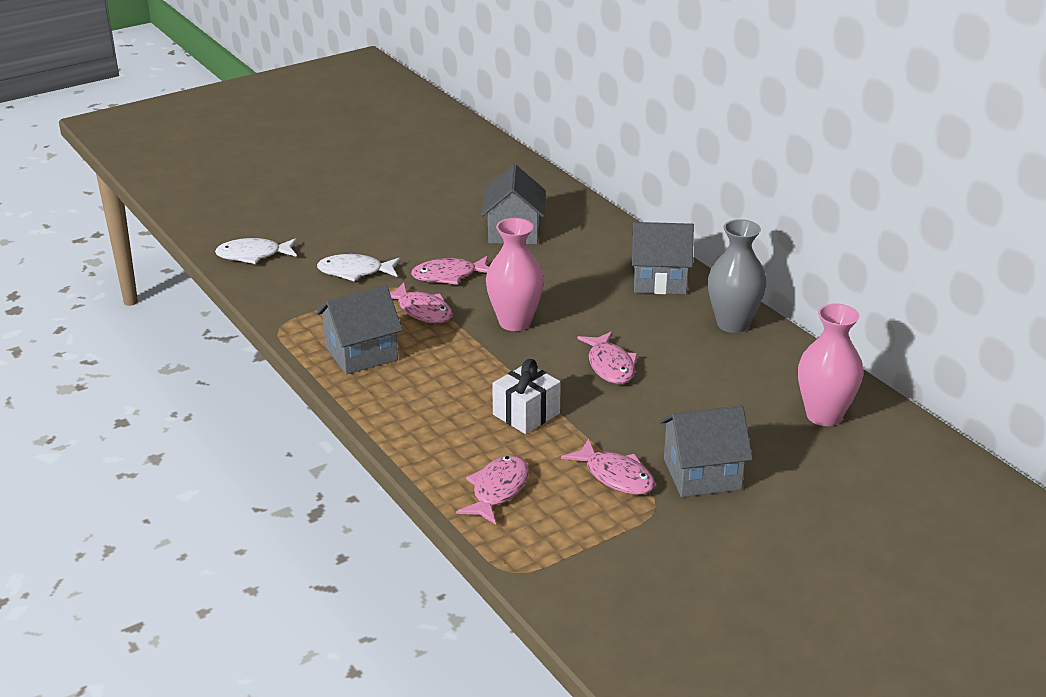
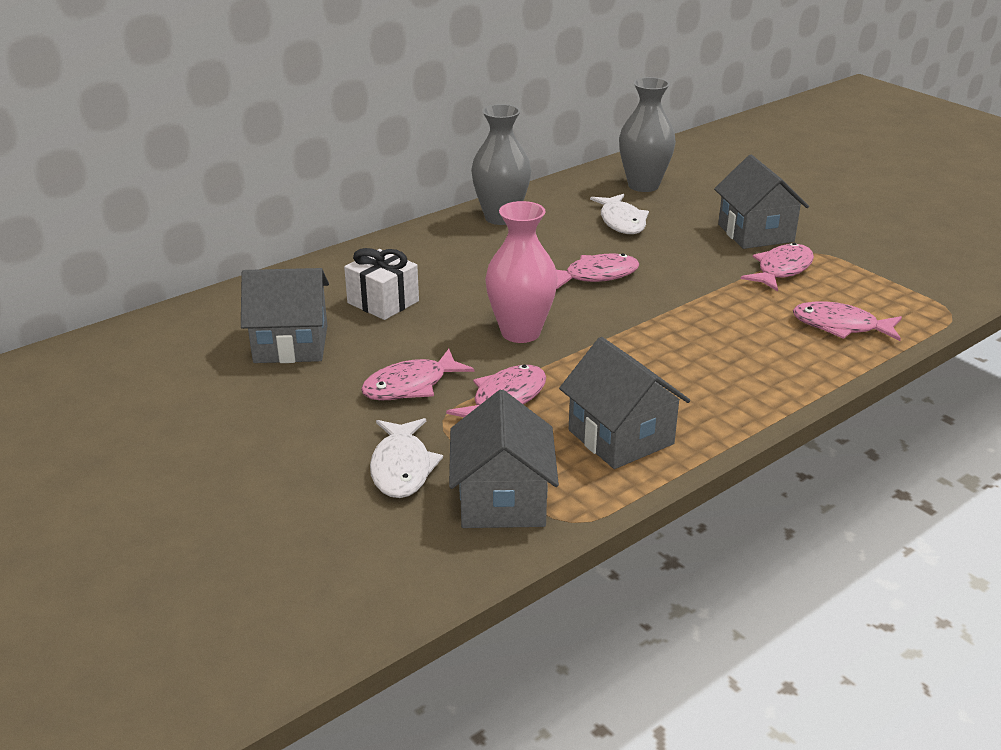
camera: 95 degrees left, 0 degrees up
(253, 255) = (345, 588): white fish -> white fish (621, 221)
(449, 276) = (410, 385): pink fish -> pink fish turned 75 degrees clockwise
(526, 414) = (703, 317): white gift -> white gift (383, 302)
(659, 280) = (416, 252): grey house -> grey house (502, 500)
(824, 415) = (643, 185): pink vase -> grey vase

